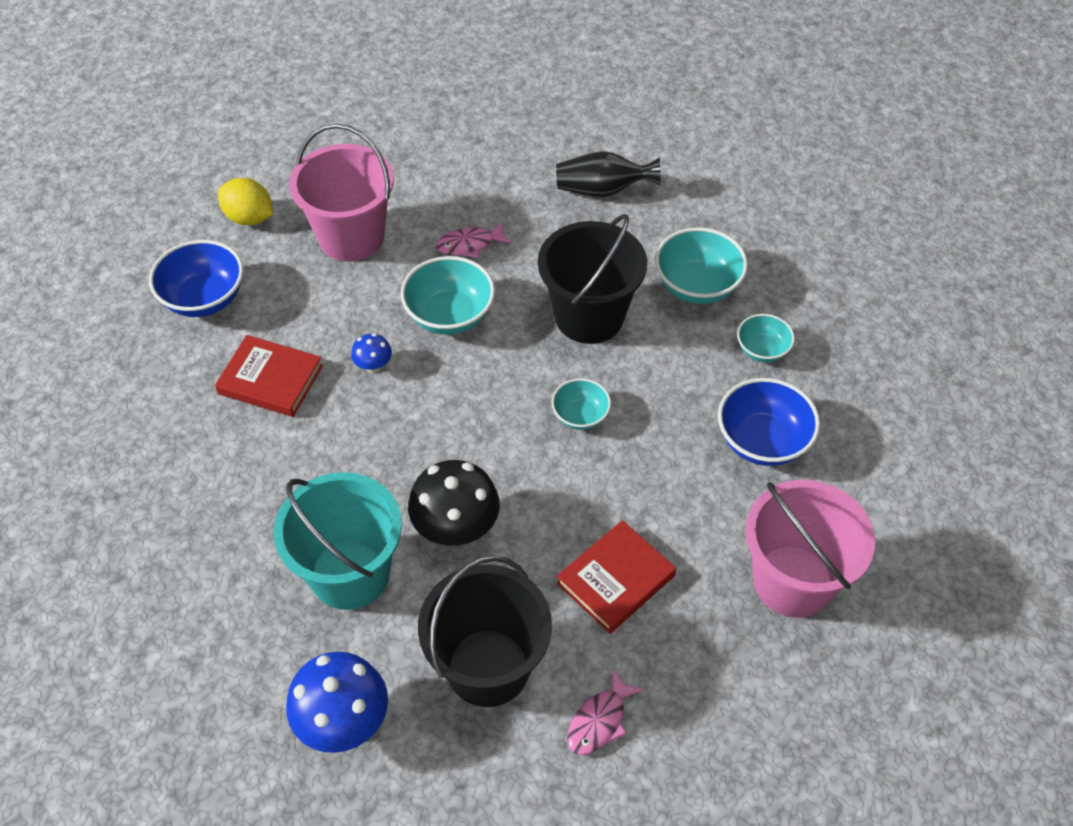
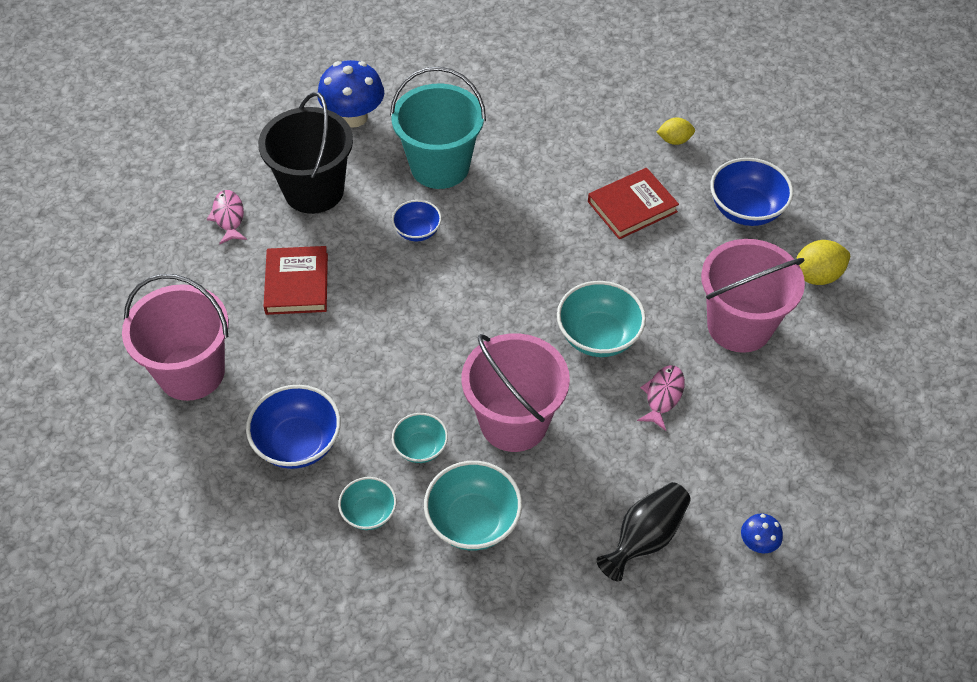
camera: 130 degrees right, 0 degrees up
(145, 399) = (674, 140): none -> yellow lemon
(373, 365) = (592, 266): blue mushroom -> blue mushroom (758, 543)
(456, 528) = (417, 231): black mushroom -> blue bowl
(580, 416) = (431, 352): turquoise bowl -> turquoise bowl (420, 448)
(589, 316) = (514, 422): black bucket -> pink bucket

